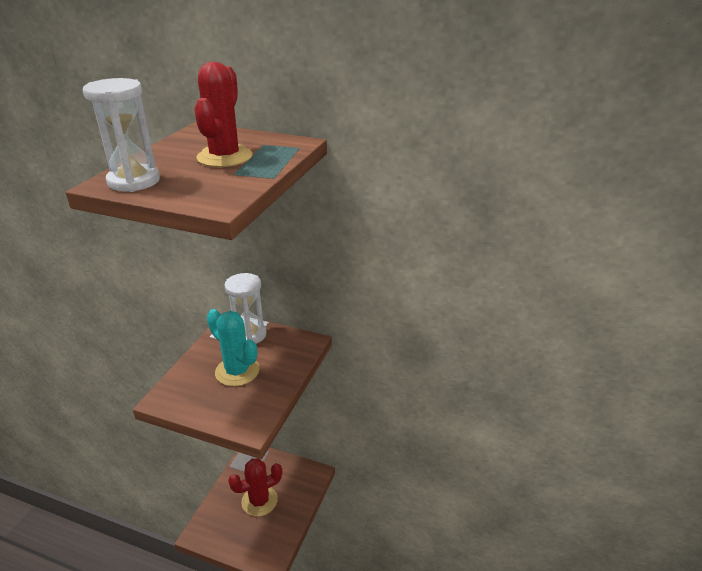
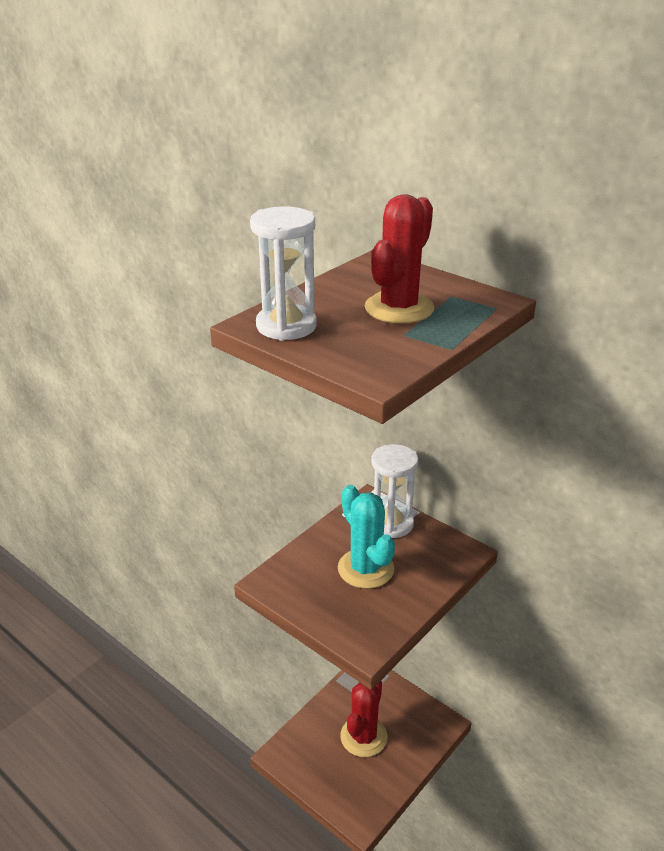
camera: 20 degrees right, 0 degrees up
(259, 501) = (363, 737): red cactus -> red cactus turned 60 degrees counterclockwise

